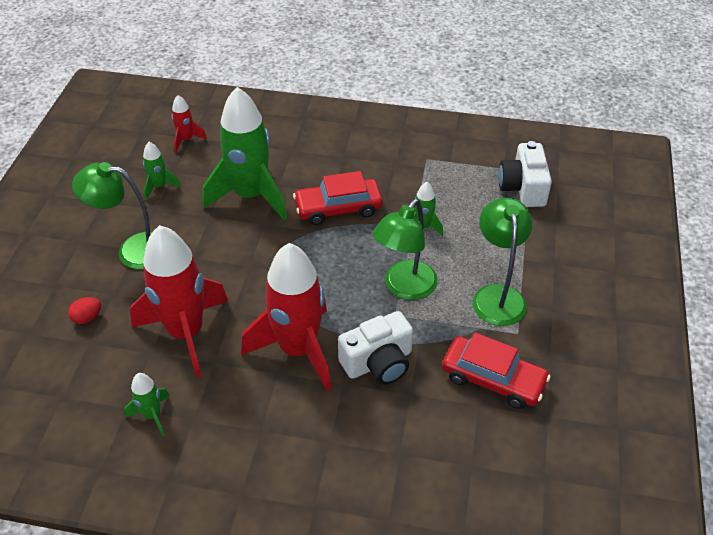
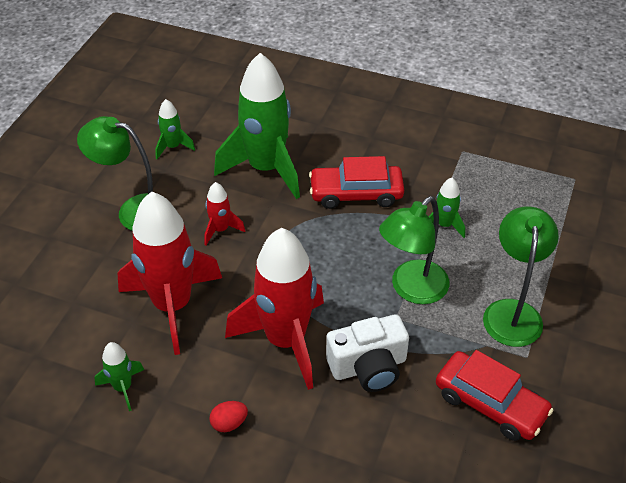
camera: 10 degrees right, 0 degrees up
(87, 318) = (75, 276): red egg -> red egg (229, 423)
(186, 140) = (209, 100): red rocket -> red rocket (220, 230)
(523, 188) = (564, 196): white camera -> none

